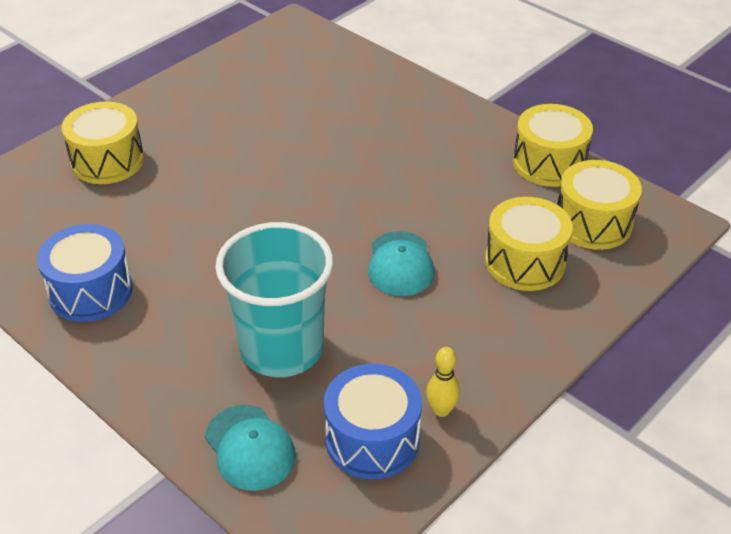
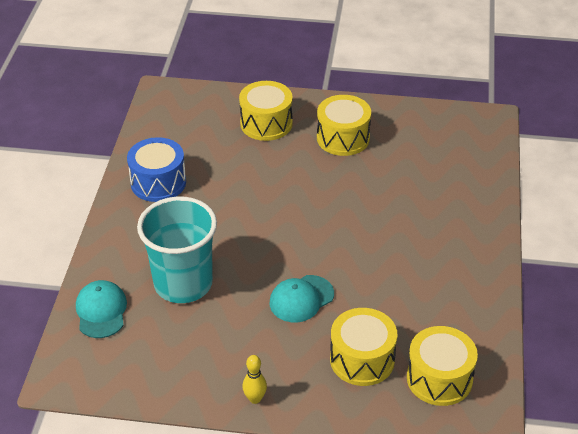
camera: 55 degrees right, 0 degrees up
(250, 448) = (101, 311): turquoise cap -> turquoise cap turned 150 degrees clockwise
(372, 439) = (147, 360): blue drum -> none
(441, 410) = (194, 380): yellow bowling pin -> yellow bowling pin (255, 399)
(549, 163) = (481, 325): yellow drum -> yellow drum (343, 138)

